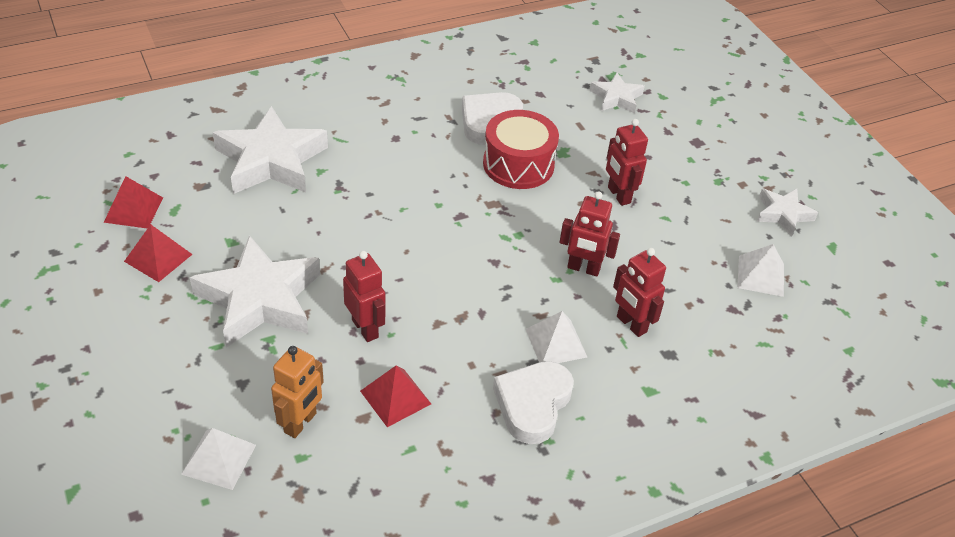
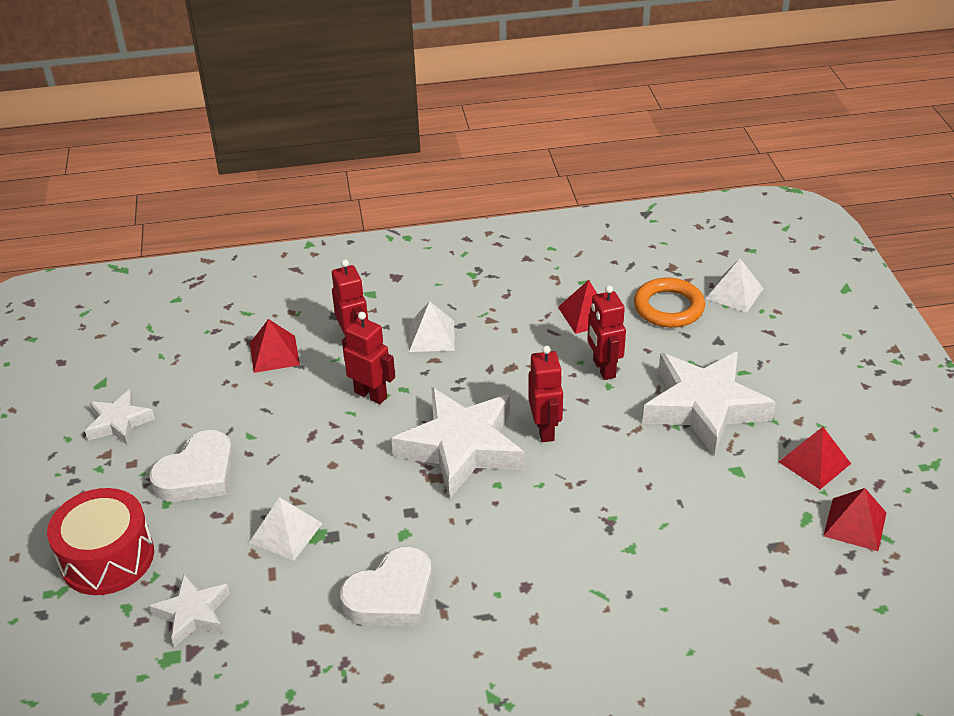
camera: 160 degrees left, 5 degrees down
(271, 160) = (692, 572): white star -> white star (461, 447)
(300, 423) = (668, 307): orange robot -> orange ring
(518, 164) = (382, 524): red drum -> red drum (107, 558)
(533, 404) = (473, 296): white heart -> white heart (198, 474)
(618, 195) = (284, 468): red robot -> red robot (545, 430)
(700, 299) = (274, 354): none -> red pyramid
(761, 275) = (199, 366): white pyramid -> white pyramid (286, 532)

